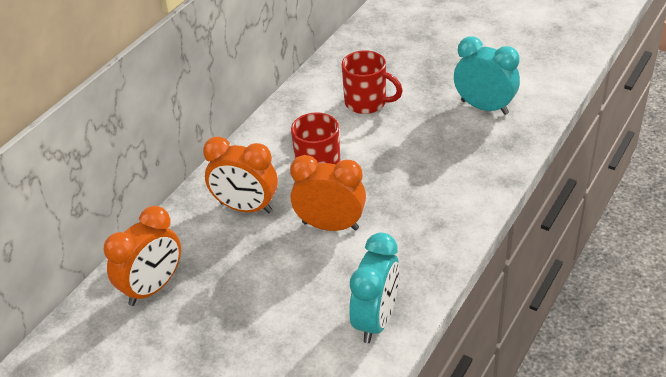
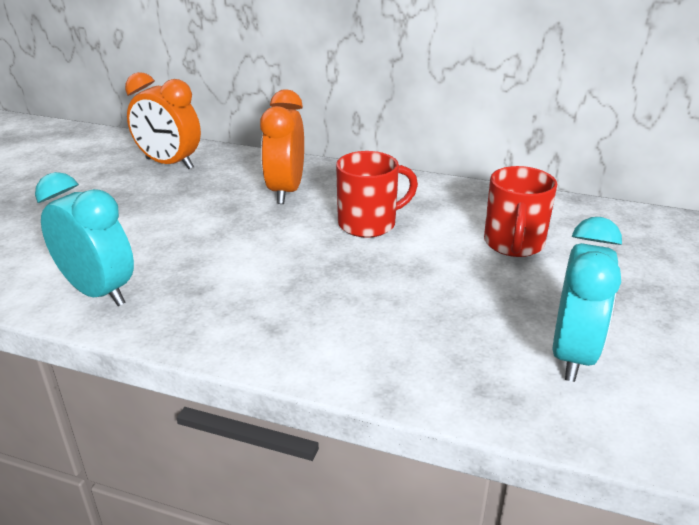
camera: 75 degrees right, 10 degrees down
(330, 226) = (262, 244): orange clock -> none
(376, 320) = (98, 292): turquoise clock -> turquoise clock turned 150 degrees counterclockwise

